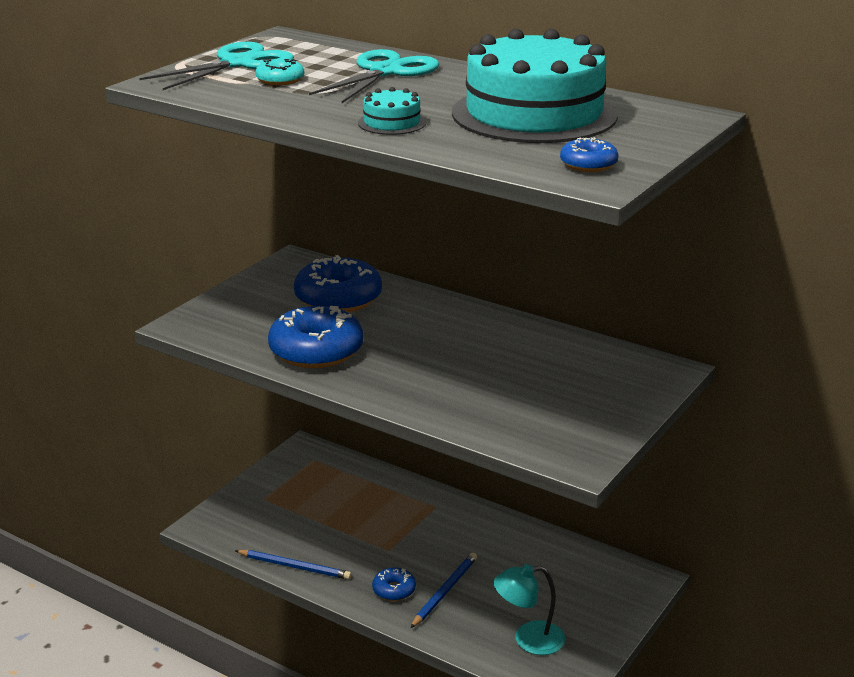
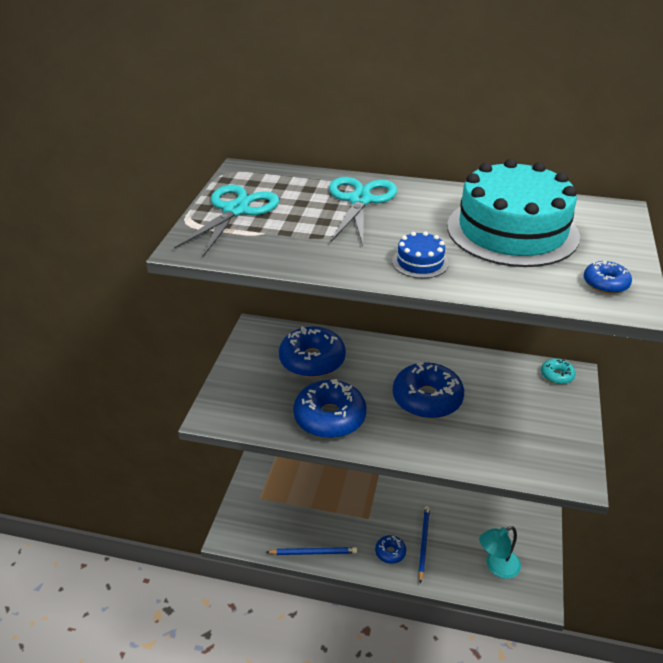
camera: 20 degrees left, 10 degrees up
(280, 80) = (287, 225): turquoise donut -> turquoise donut (557, 375)
(392, 123) = (420, 262): turquoise cake -> blue cake
(451, 357) = (427, 399): none -> blue donut

